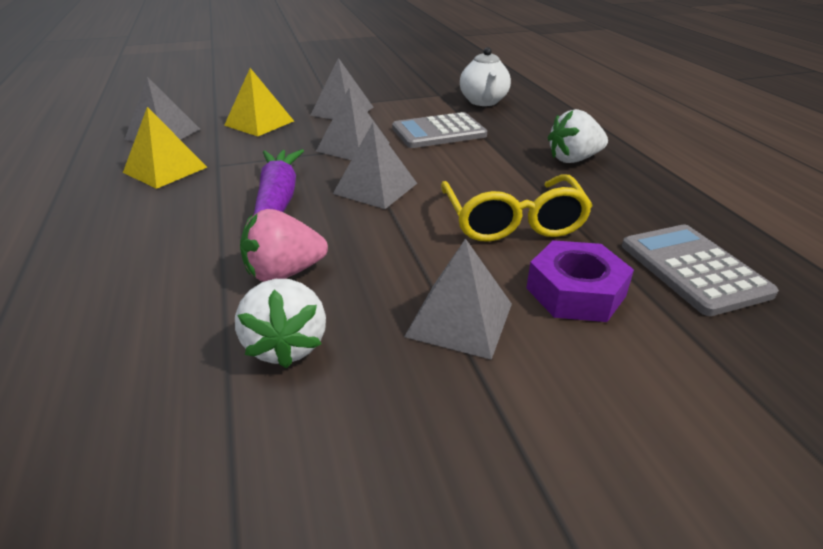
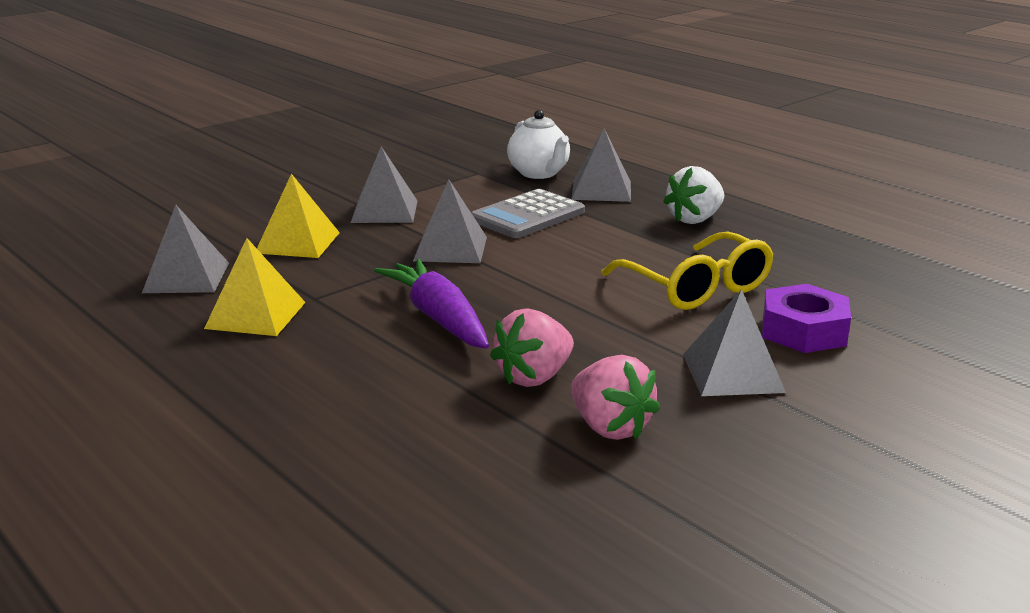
camera: 25 degrees left, 10 degrees down
(286, 345) = (610, 427): white strawberry -> pink strawberry
(375, 188) = (528, 285): grey pyramid -> grey pyramid (601, 190)
(693, 269) = (877, 293): grey calculator -> none

